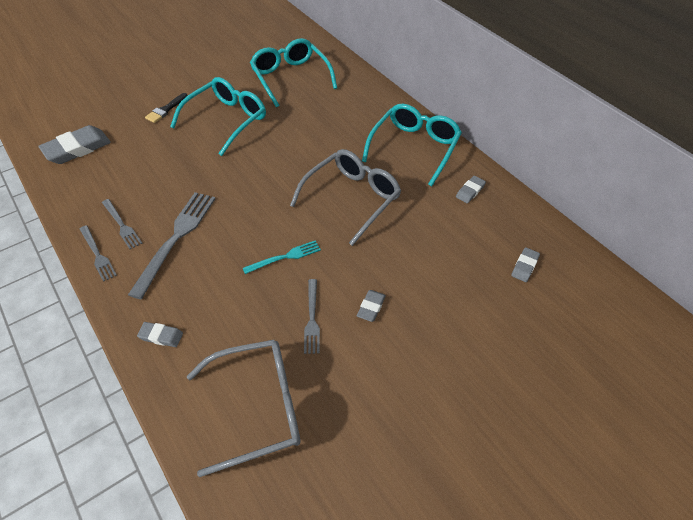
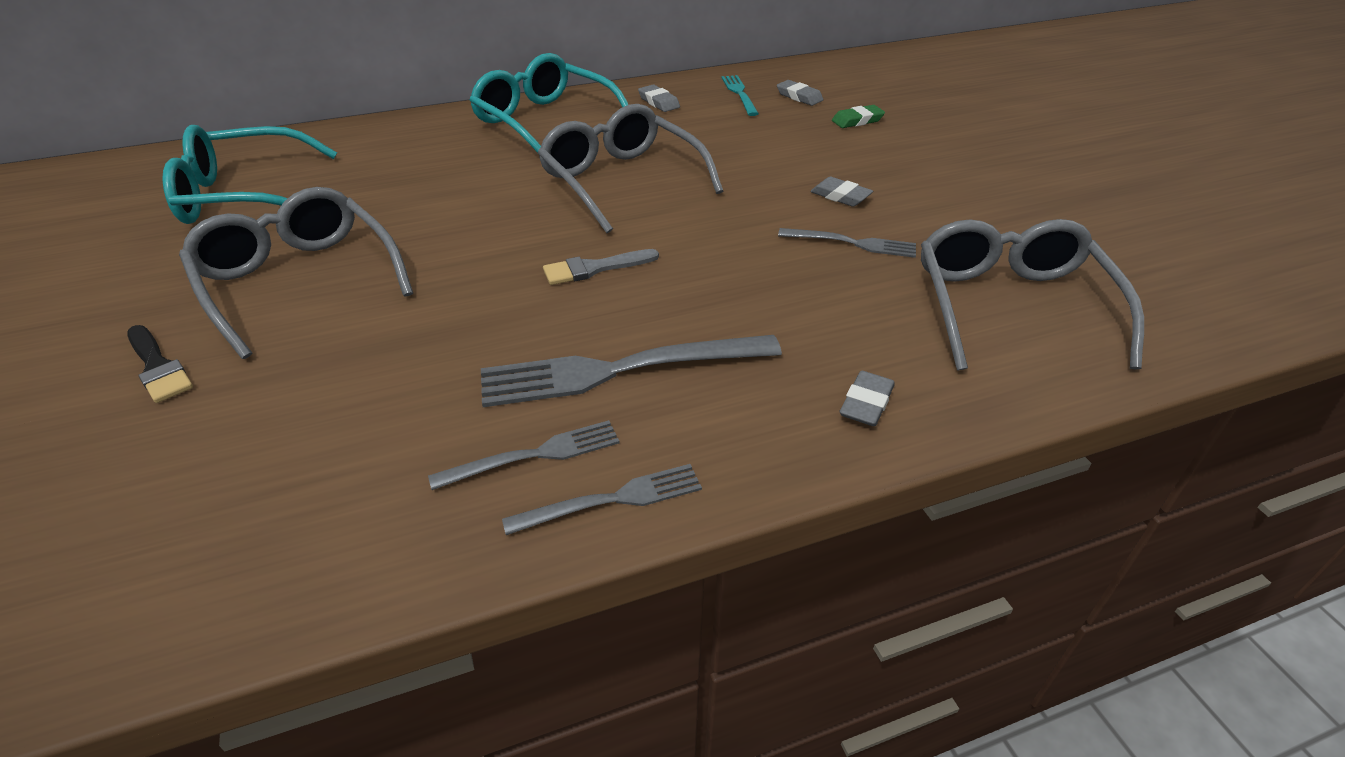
camera: 75 degrees left, 10 degrees down
(77, 149) = (149, 551): grey eraser -> none
(176, 237) = (617, 371): grey fork -> grey fork turned 45 degrees counterclockwise
(226, 120) = (298, 281): turquoise glasses -> grey glasses
(257, 210) = (594, 268): none -> grey brush
(285, 257) = (720, 252): turquoise fork -> turquoise fork (739, 93)
(498, 308) = (857, 120): none -> green eraser

